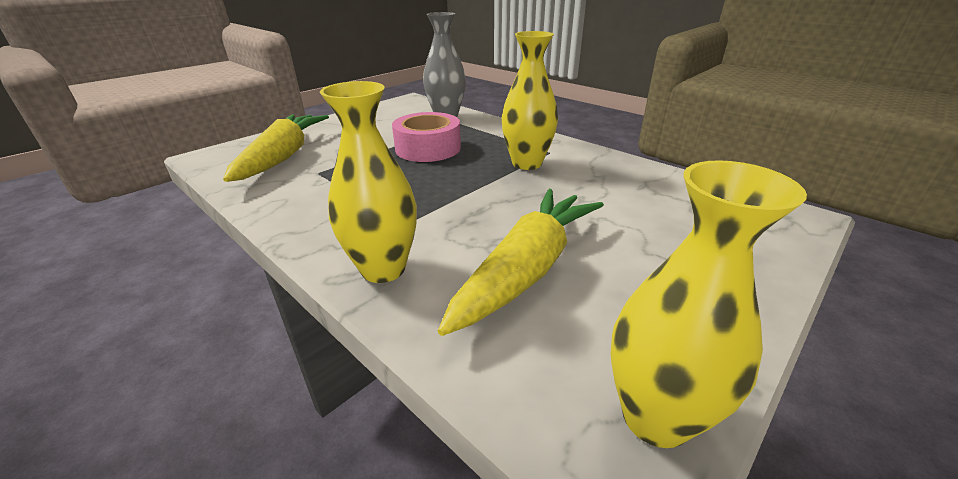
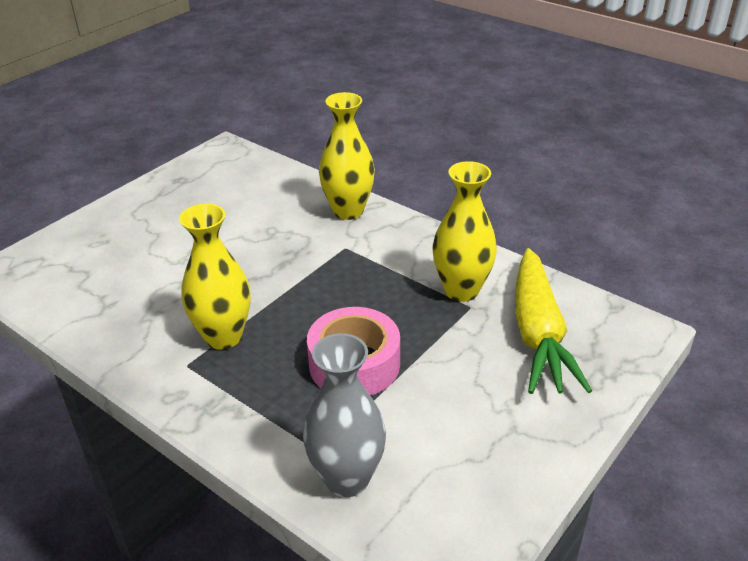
camera: 175 degrees right, 5 degrees up
(527, 269) = (249, 216): yellow carrot -> none
(655, 417) = (207, 161): yellow vase -> yellow vase (461, 290)

